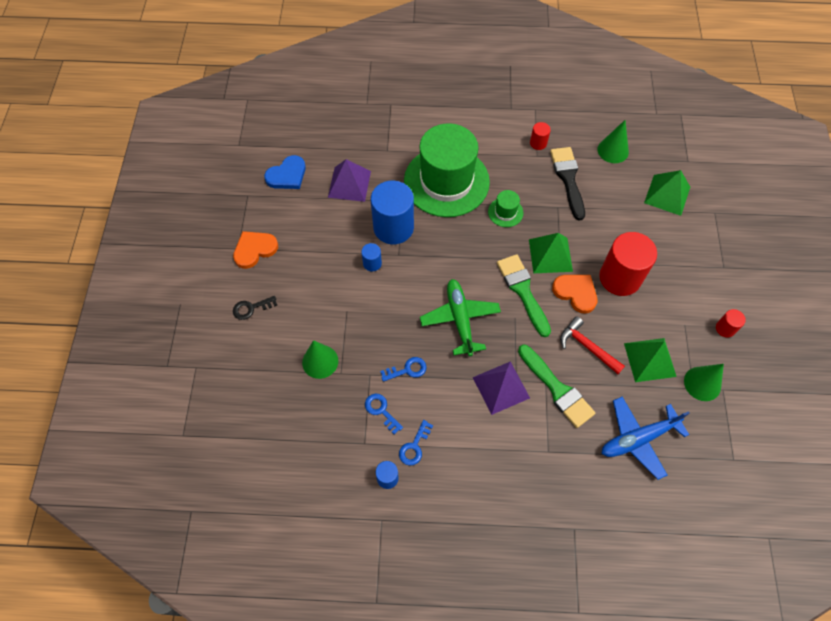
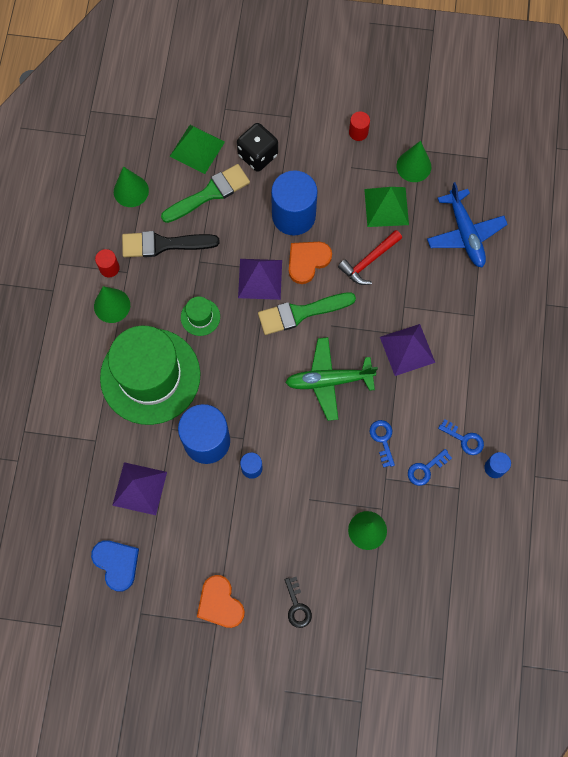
camera: 85 degrees left, 10 degrees up
(505, 148) = (112, 305): none -> green cone
(550, 255) = (260, 278): green pyramid -> purple pyramid
(557, 389) = (412, 297): green brush -> green brush (210, 193)
(620, 278) = (293, 216): red cylinder -> blue cylinder
(674, 243) = (258, 155): none -> black dice

